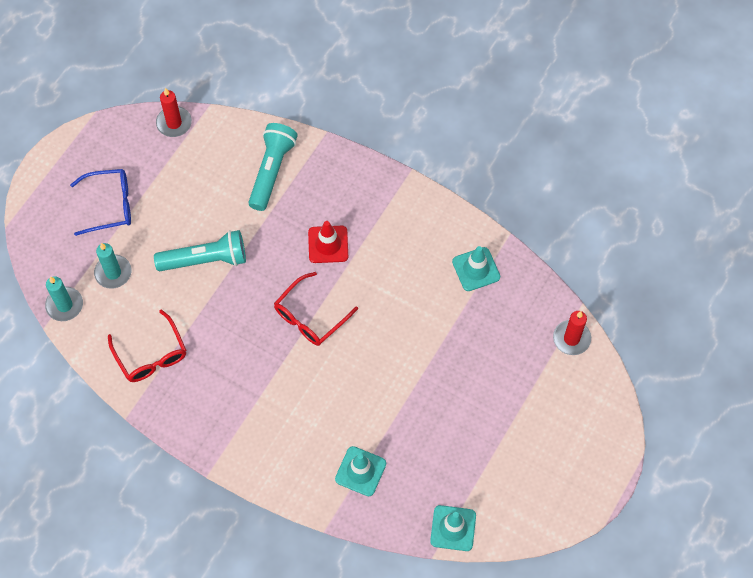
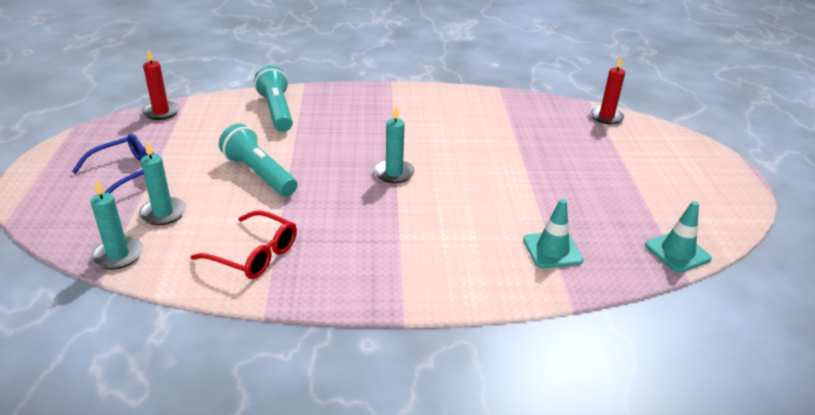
camera: 35 degrees left, 30 degrees down
(205, 260) = (259, 174): turquoise flashlight -> turquoise flashlight turned 90 degrees counterclockwise
(310, 316) = (394, 173): red glasses -> turquoise candle
(328, 244) = (365, 132): red traffic cone -> none
(476, 269) = (496, 108): turquoise traffic cone -> none

